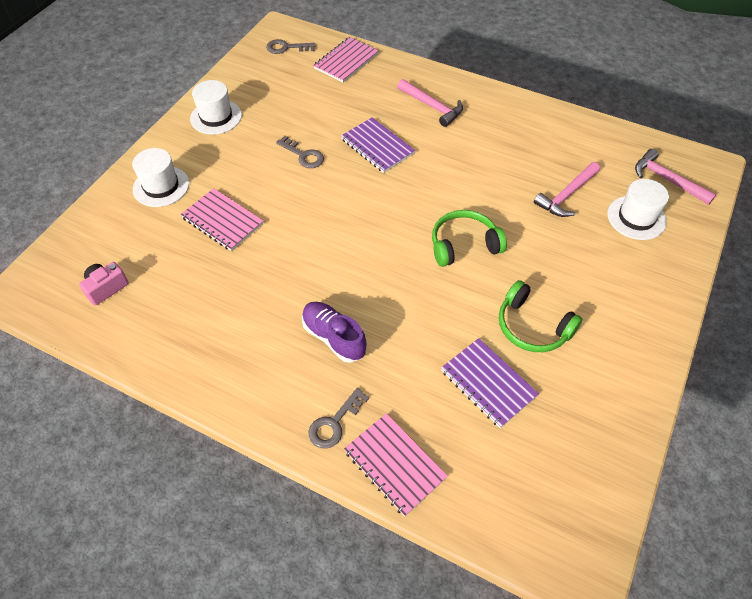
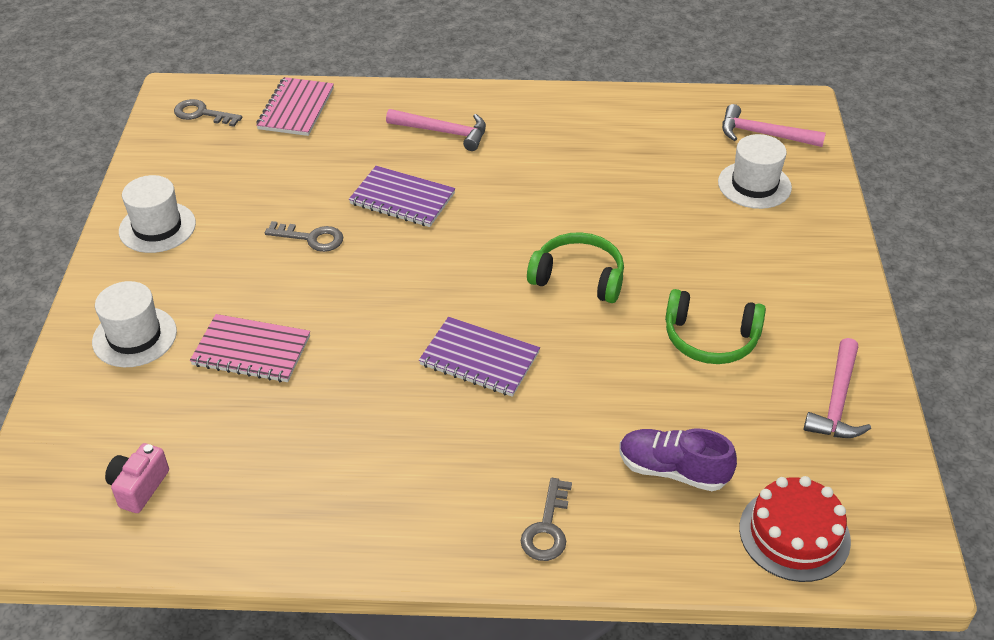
camera: 25 degrees left, 10 degrees down
(286, 48) = (202, 114): grey key -> grey key turned 45 degrees clockwise
(334, 337) = (486, 434): purple shoe -> purple shoe (673, 470)
(394, 464) = (645, 543): pink notebook -> none
(464, 245) = (578, 277): green headphones -> green headphones turned 60 degrees clockwise
(488, 383) = (698, 417): purple notebook -> purple notebook (479, 359)
(507, 505) = (794, 534): none -> red cake
(566, 195) = (664, 185): pink hammer -> pink hammer (837, 401)

